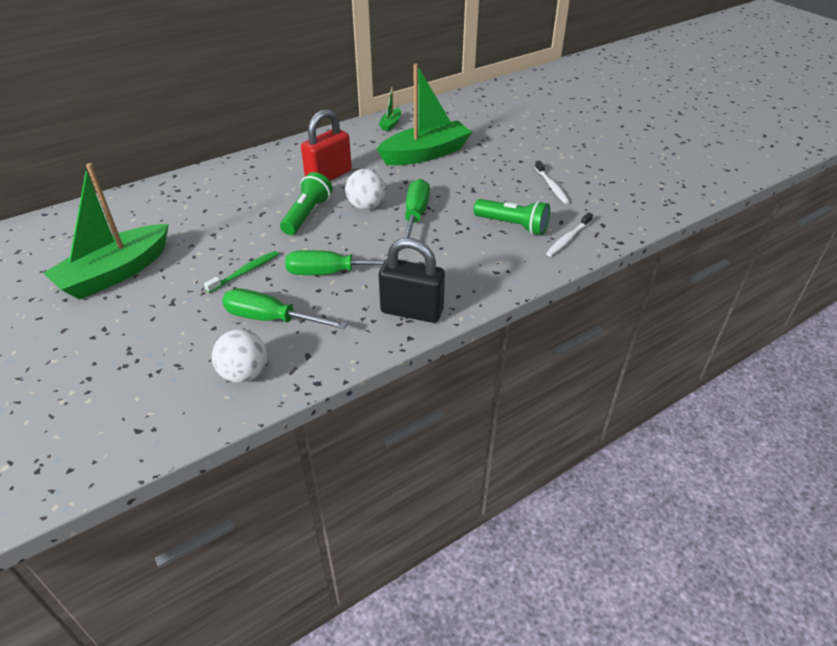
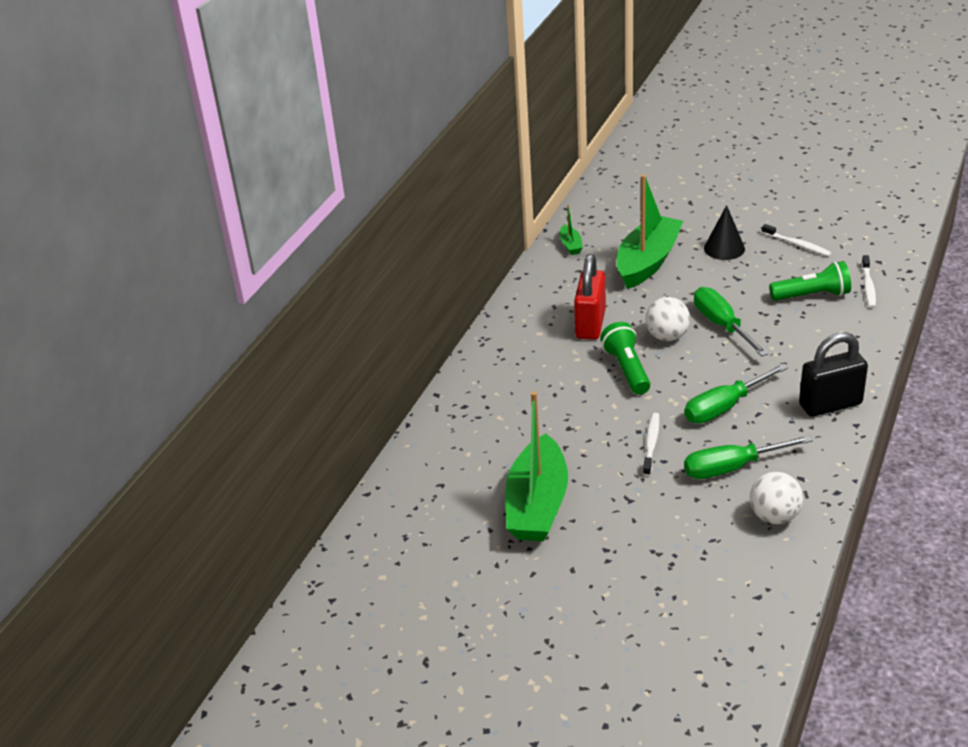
camera: 30 degrees left, 5 degrees down
(245, 272) = (651, 444): green toothbrush -> white toothbrush
(492, 167) = (724, 248): none -> black cone

